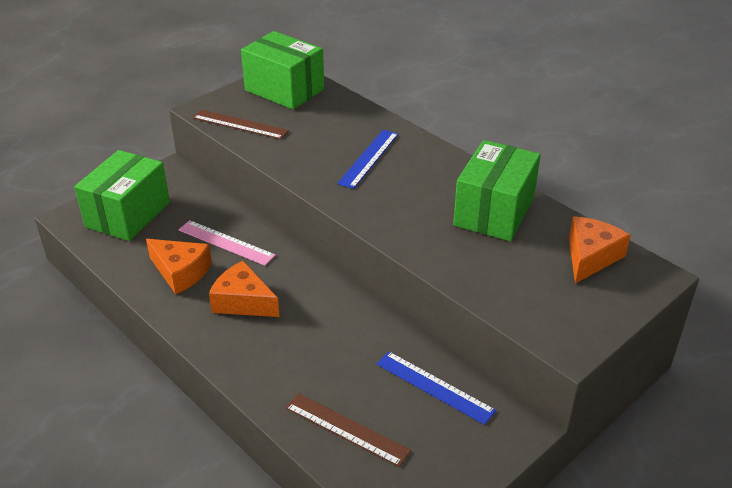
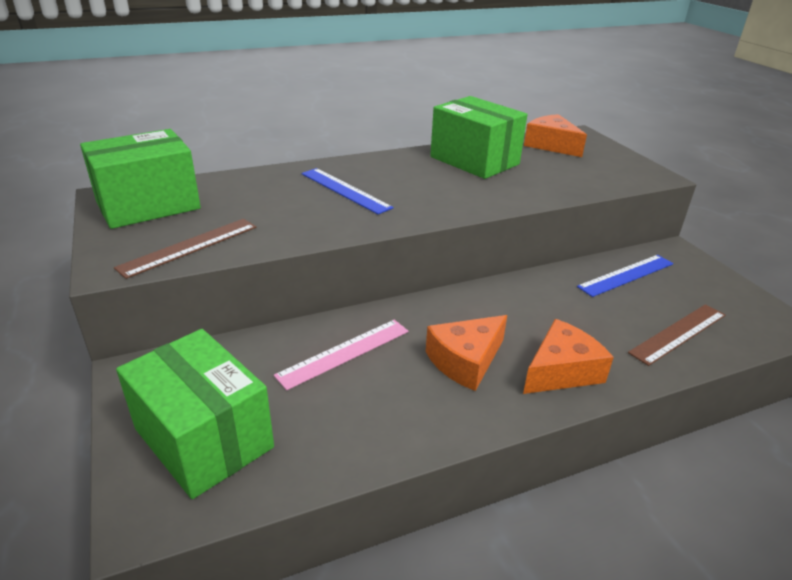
camera: 70 degrees left, 5 degrees down
(181, 272) = (380, 404): orange cheese -> orange cheese (561, 371)

